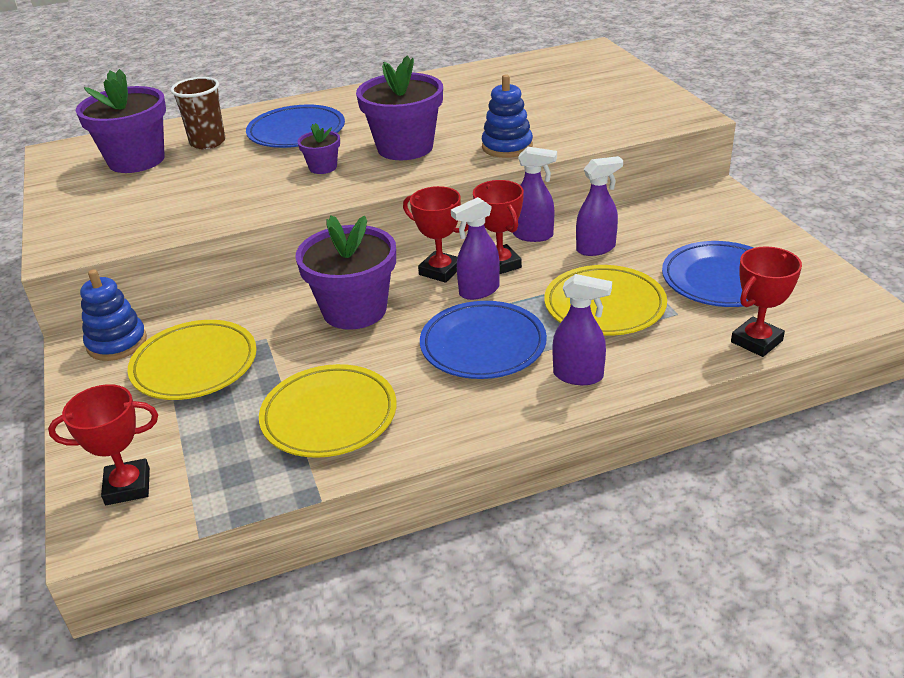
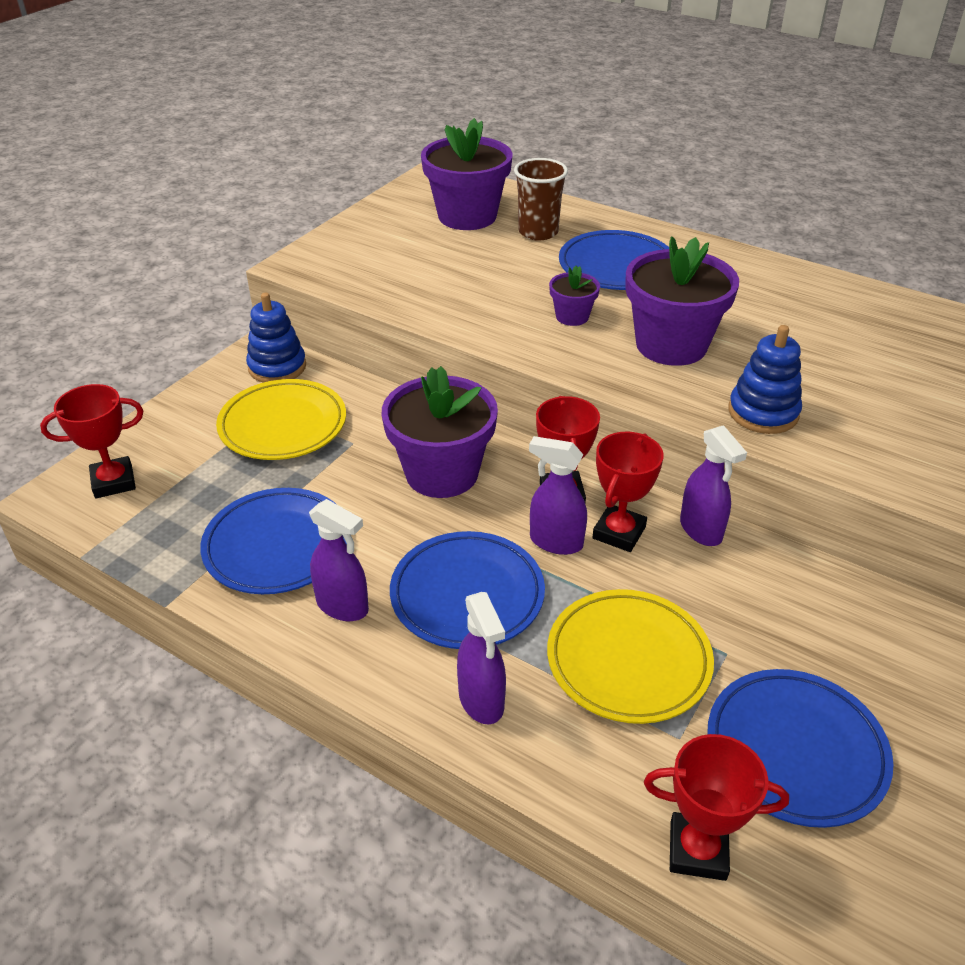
camera: 50 degrees right, 5 degrees up
(128, 486) = (113, 482): red trophy -> red trophy turned 60 degrees counterclockwise
(329, 416) = (277, 546): yellow plate -> blue plate
(596, 248) = (734, 596): purple spray bottle -> purple spray bottle (343, 606)

